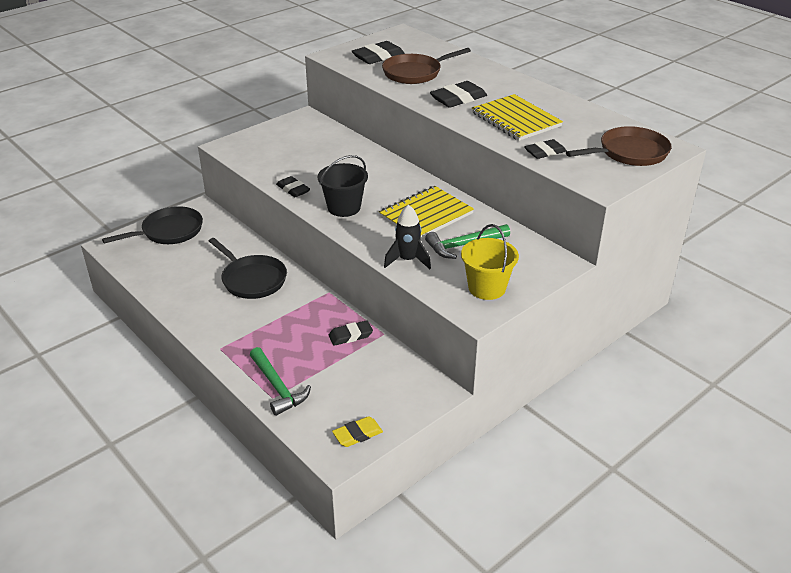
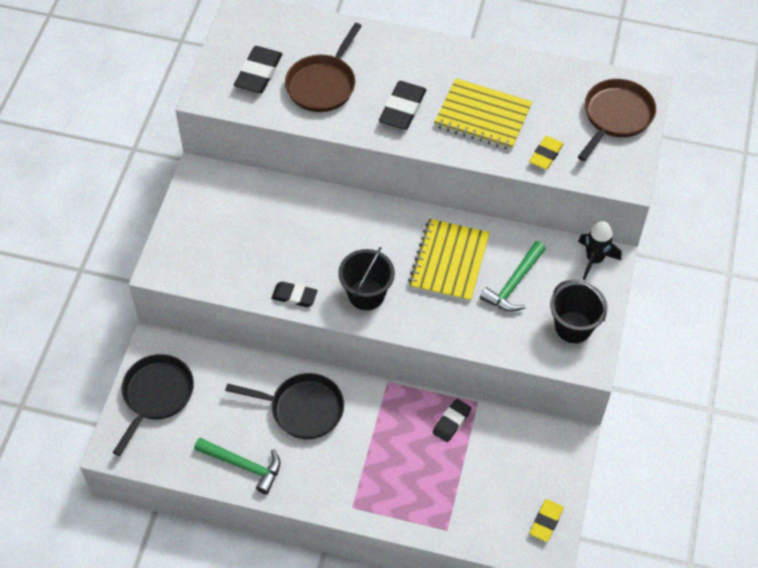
camera: 35 degrees left, 20 degrees up
(278, 387) = (441, 516): green hammer -> green hammer (243, 465)
(407, 260) = (482, 331): black rocket -> black rocket (594, 259)
(487, 288) = (573, 327): yellow bucket -> black bucket
(545, 152) = (546, 155): black eraser -> yellow eraser

